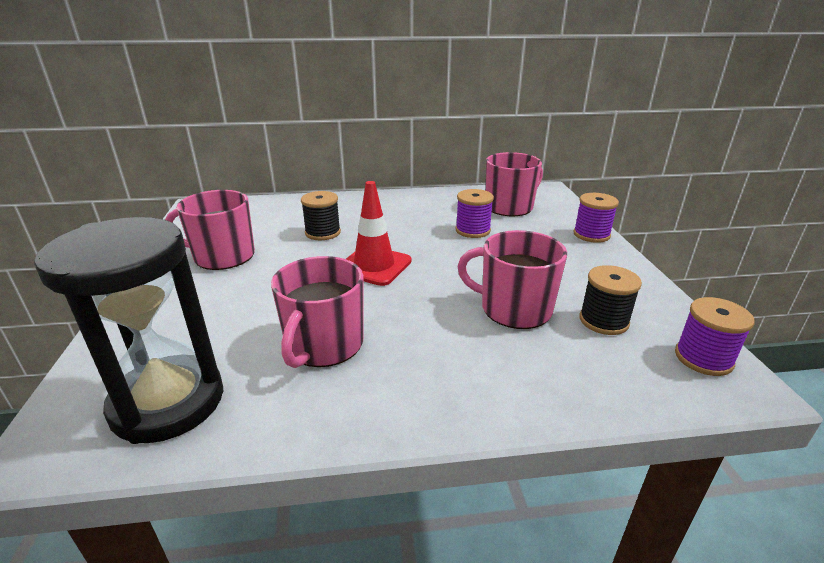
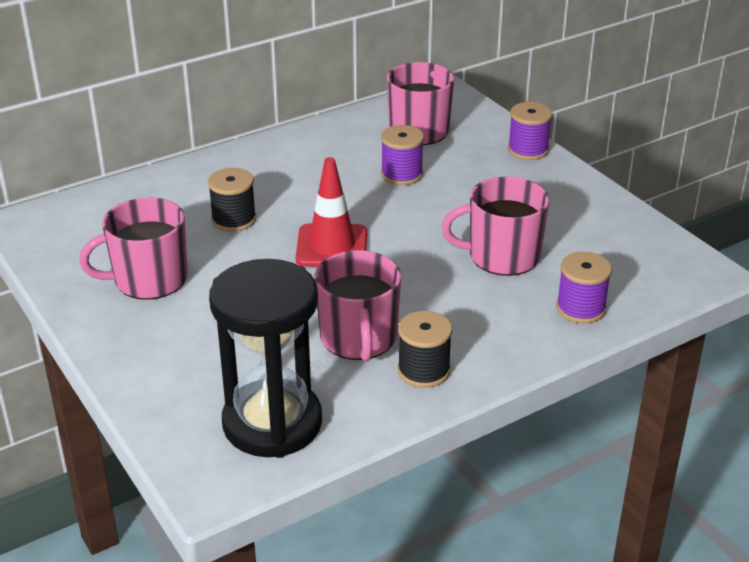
camera: 25 degrees left, 5 degrees up
(603, 321) = (584, 247): black spool -> black spool (423, 371)
(703, 358) = (674, 259): purple spool -> purple spool (580, 308)

